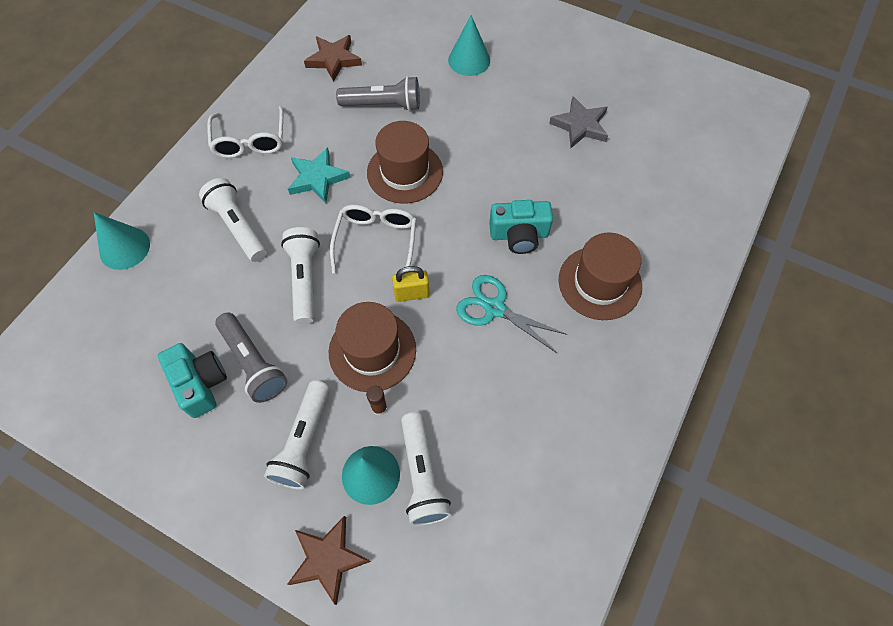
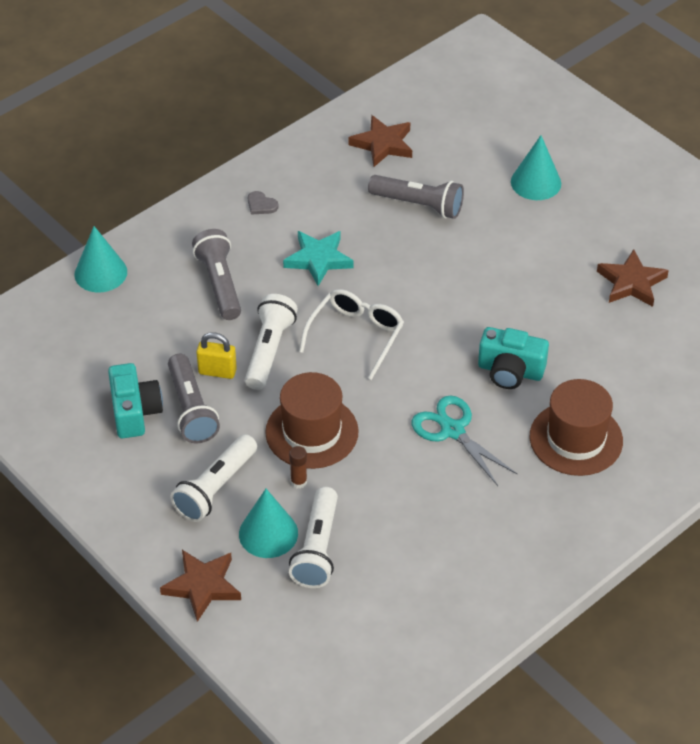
camera: 20 degrees right, 15 degrees down
(238, 227) = (220, 284): white flashlight -> grey flashlight
(250, 141) = (261, 205): white glasses -> grey heart
(405, 172) = (414, 278): brown hat -> none
(411, 294) = (372, 393): yellow padlock -> yellow padlock (217, 371)
(580, 125) = (631, 283): grey star -> brown star

